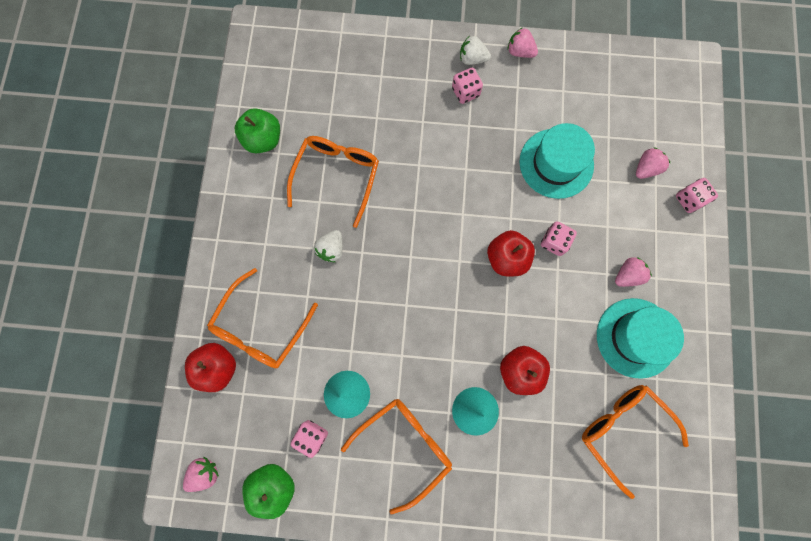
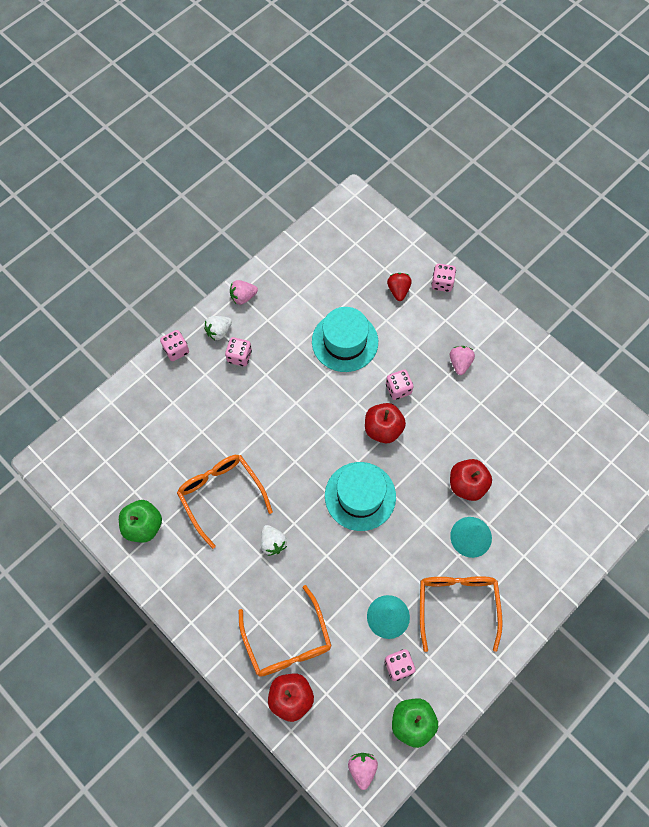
camera: 50 degrees left, 10 degrees down
(427, 41) = (176, 350): none -> pink dice
(622, 429) = (557, 452): orange glasses -> none
(635, 337) = (505, 393): turquoise hat -> turquoise hat (360, 496)
(645, 169) = (398, 290): pink strawberry -> red strawberry

